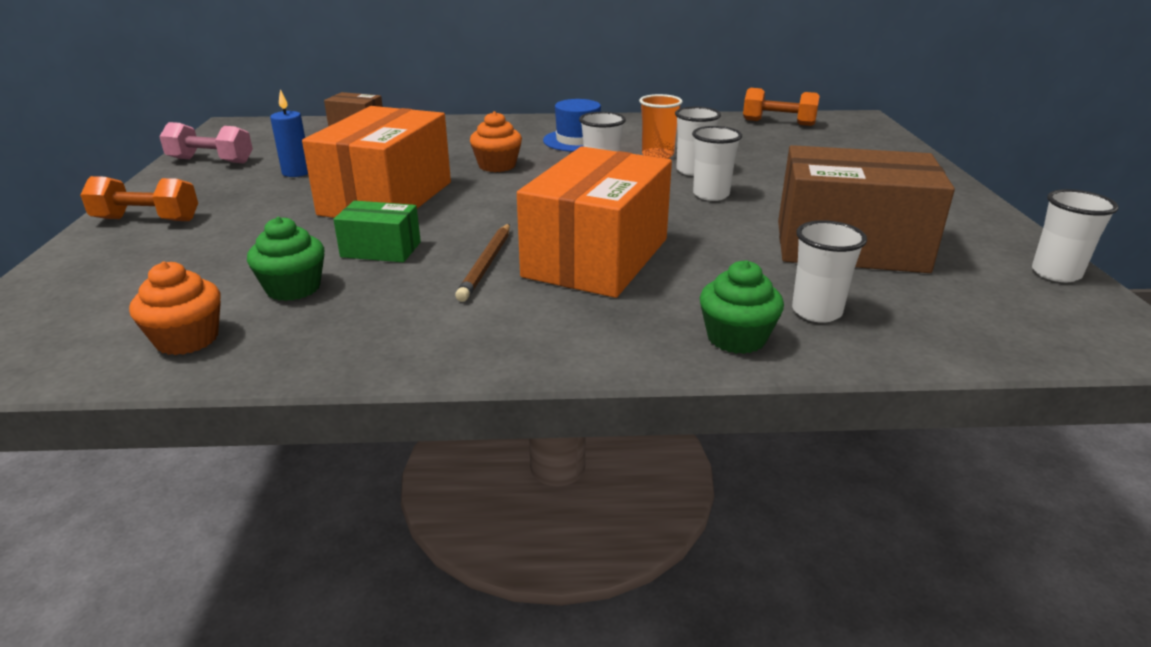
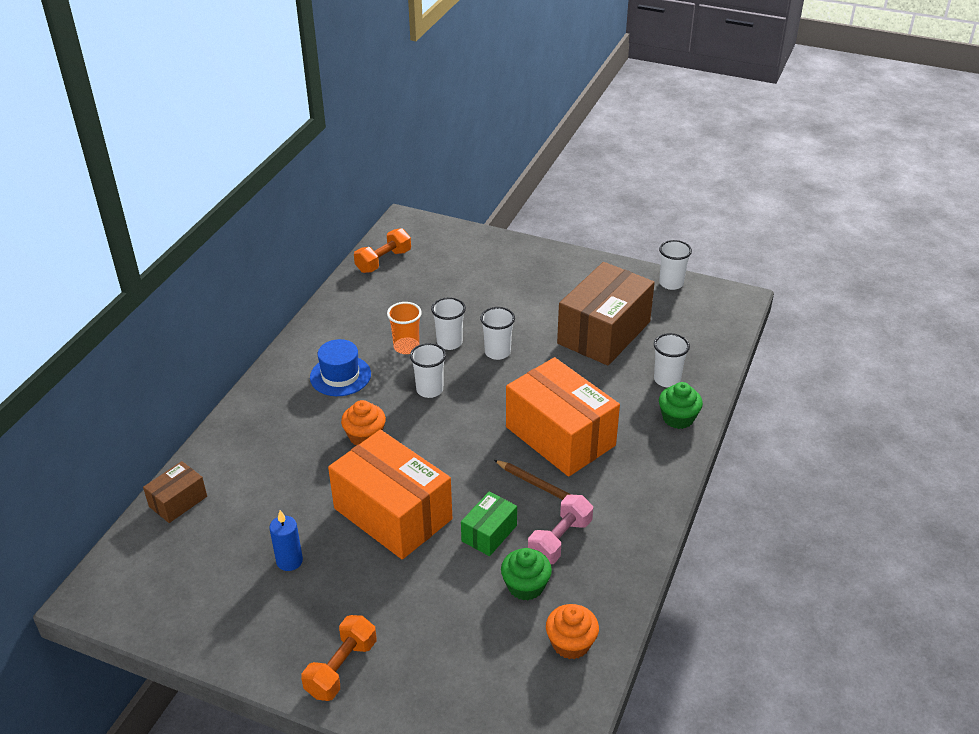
camera: 65 degrees left, 10 degrees up
(211, 161) = (207, 620): pink dumbbell -> pink dumbbell (560, 540)

